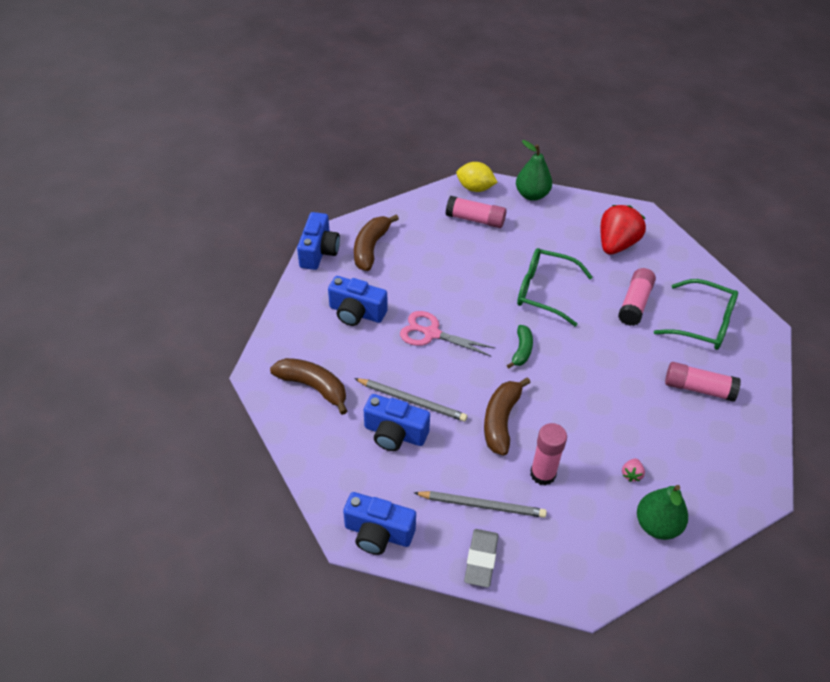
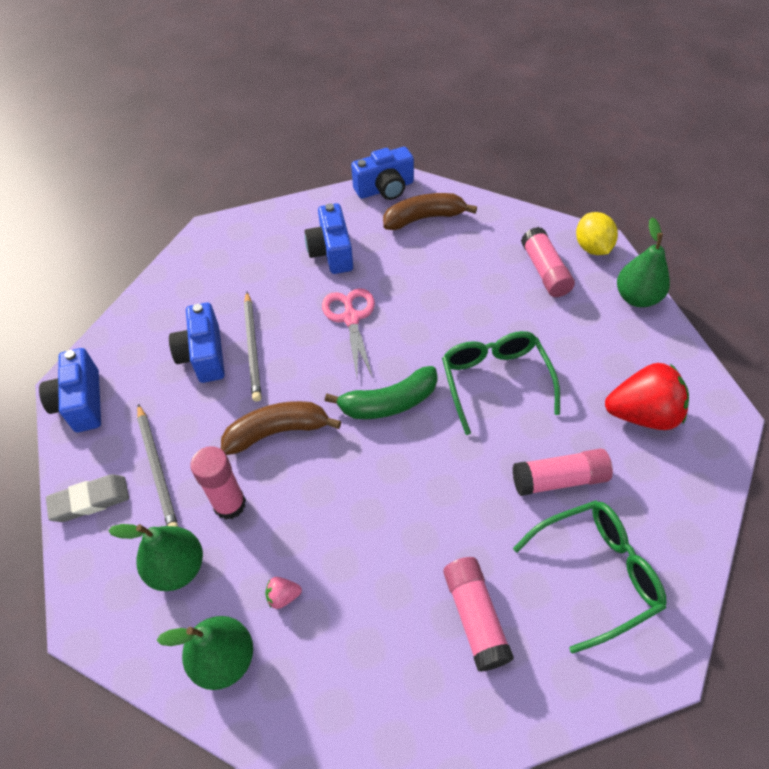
camera: 60 degrees right, 5 degrees up
(313, 387) = (220, 271): brown banana -> none
(521, 350) = (388, 403): green banana -> green banana, size x1.59
(574, 525) = (177, 568): none -> green pear
(702, 323) = (596, 574): green glasses -> green glasses turned 105 degrees counterclockwise

